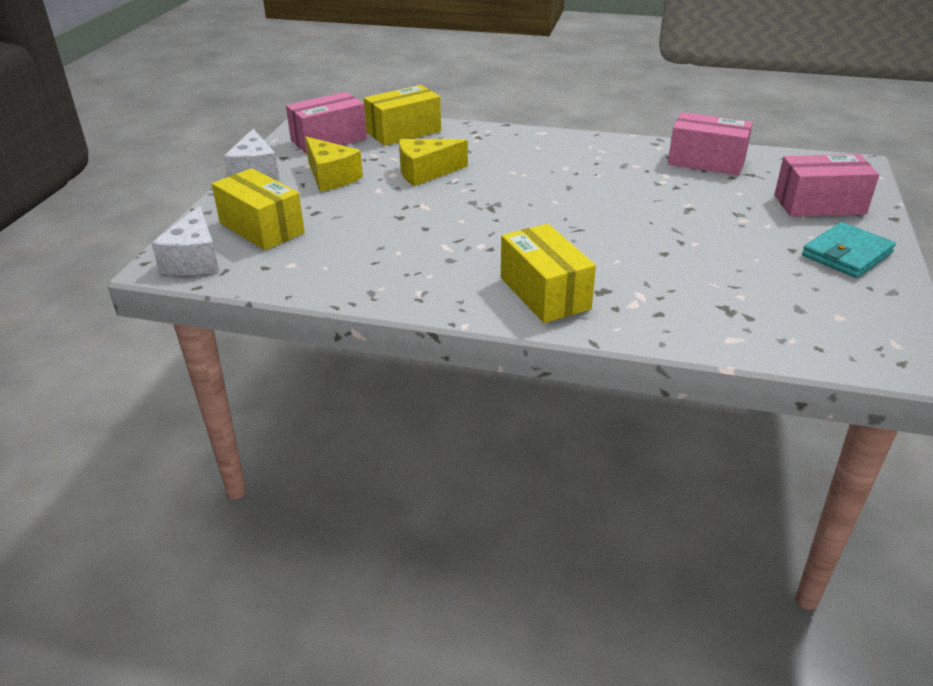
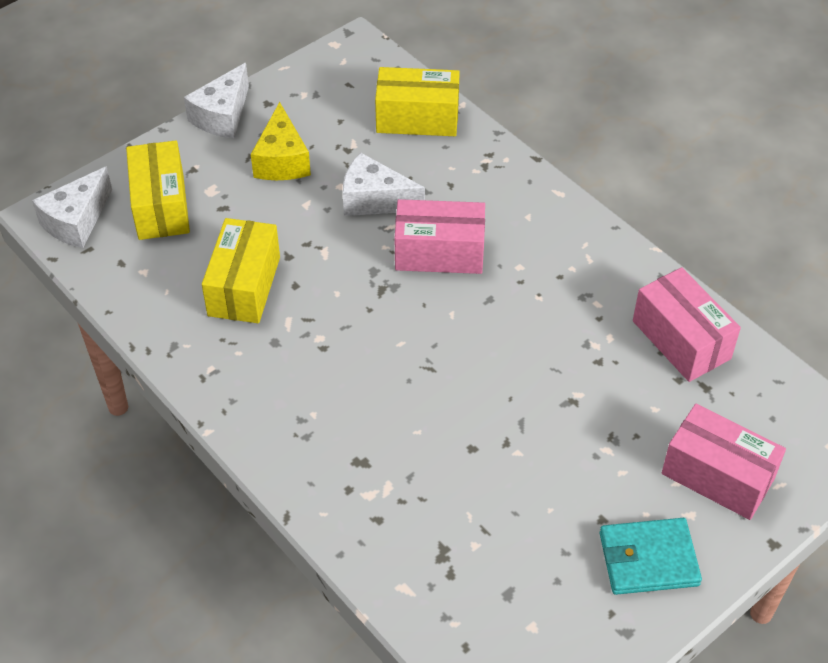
camera: 35 degrees right, 15 degrees up
(329, 140) = (333, 95): pink box -> pink box (439, 253)
(426, 172) = (374, 200): yellow cheese -> white cheese
(544, 293) = (309, 434): yellow box -> yellow box (244, 286)

